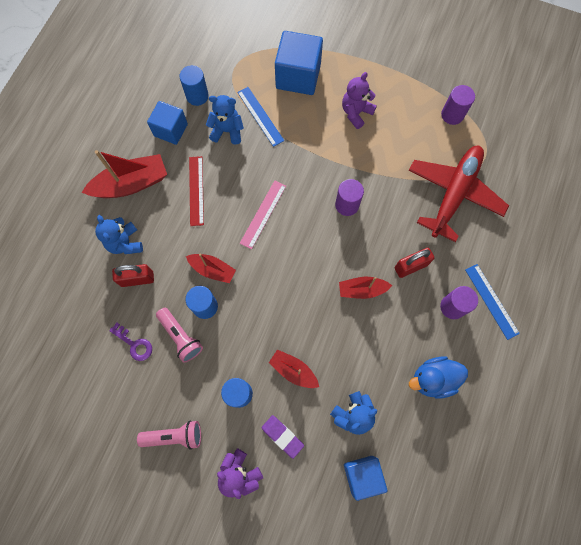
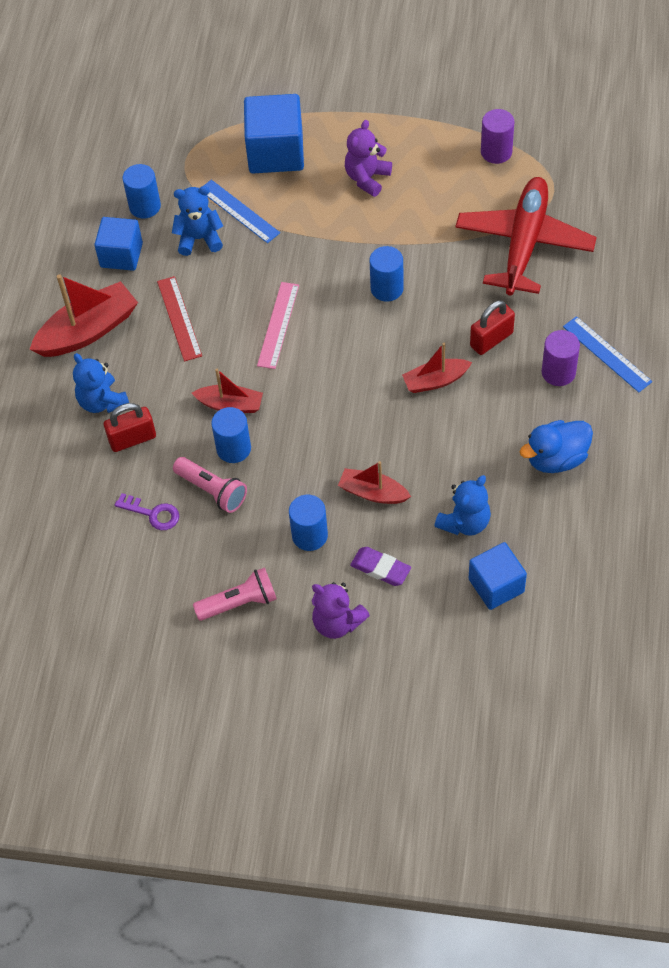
camera: 10 degrees left, 15 degrees down
(347, 205) = (387, 288): purple cylinder -> blue cylinder

